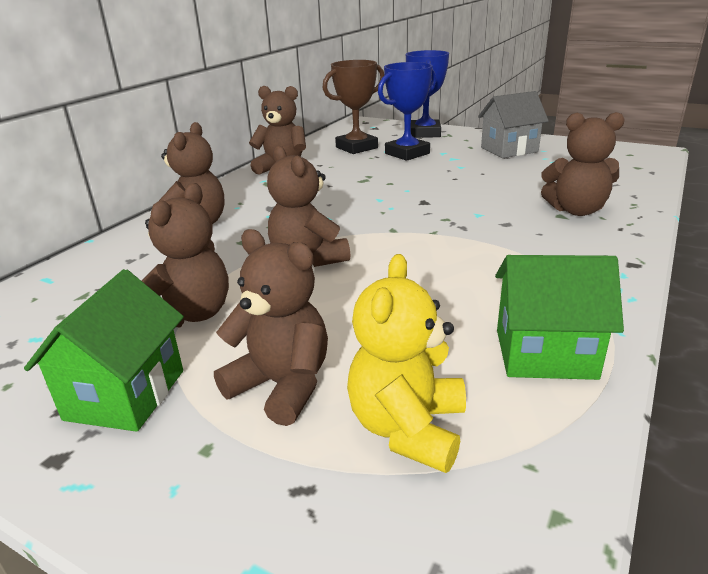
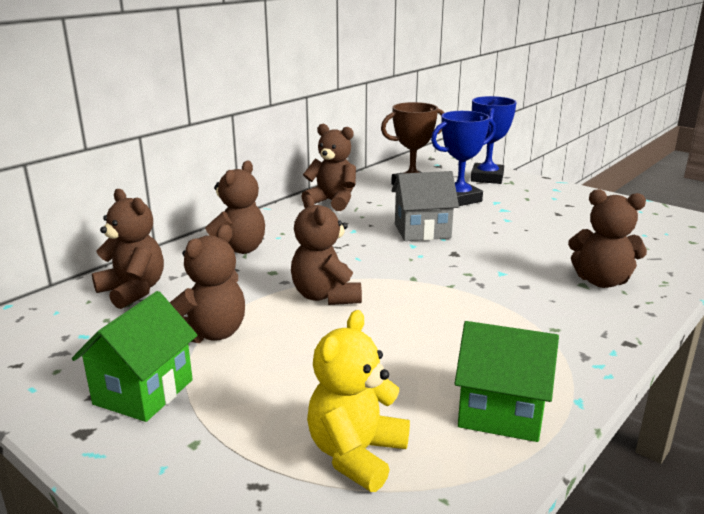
camera: 10 degrees right, 5 degrees down
(282, 385) = (267, 404): brown teddy bear -> brown teddy bear (133, 291)
(509, 150) = (565, 206): grey house -> grey house (422, 231)

